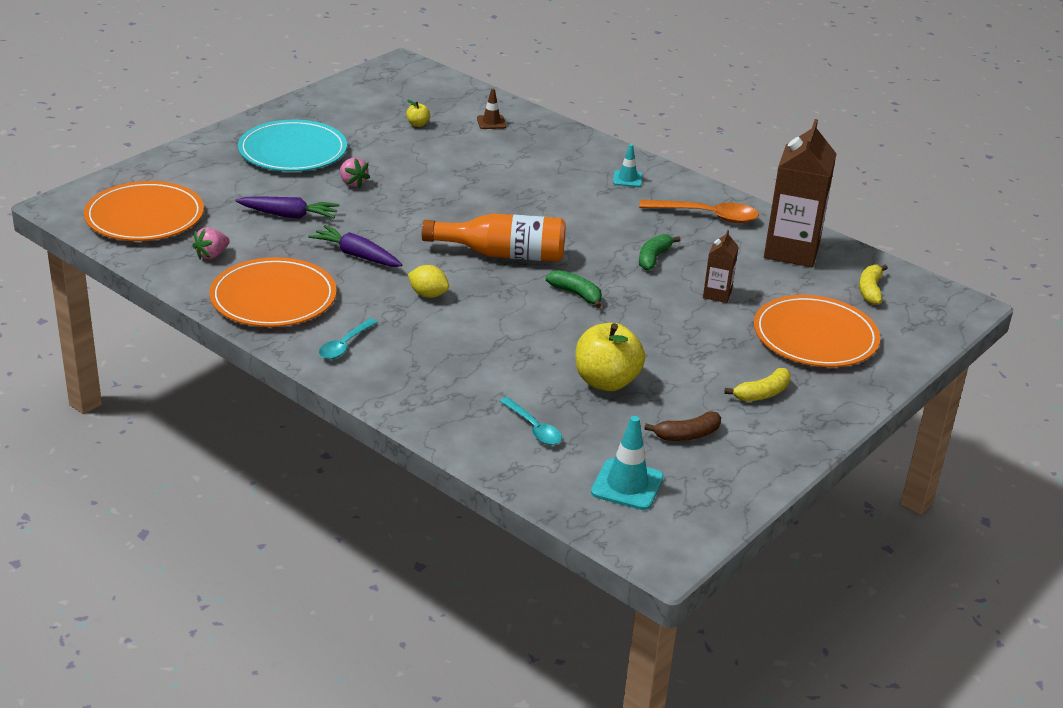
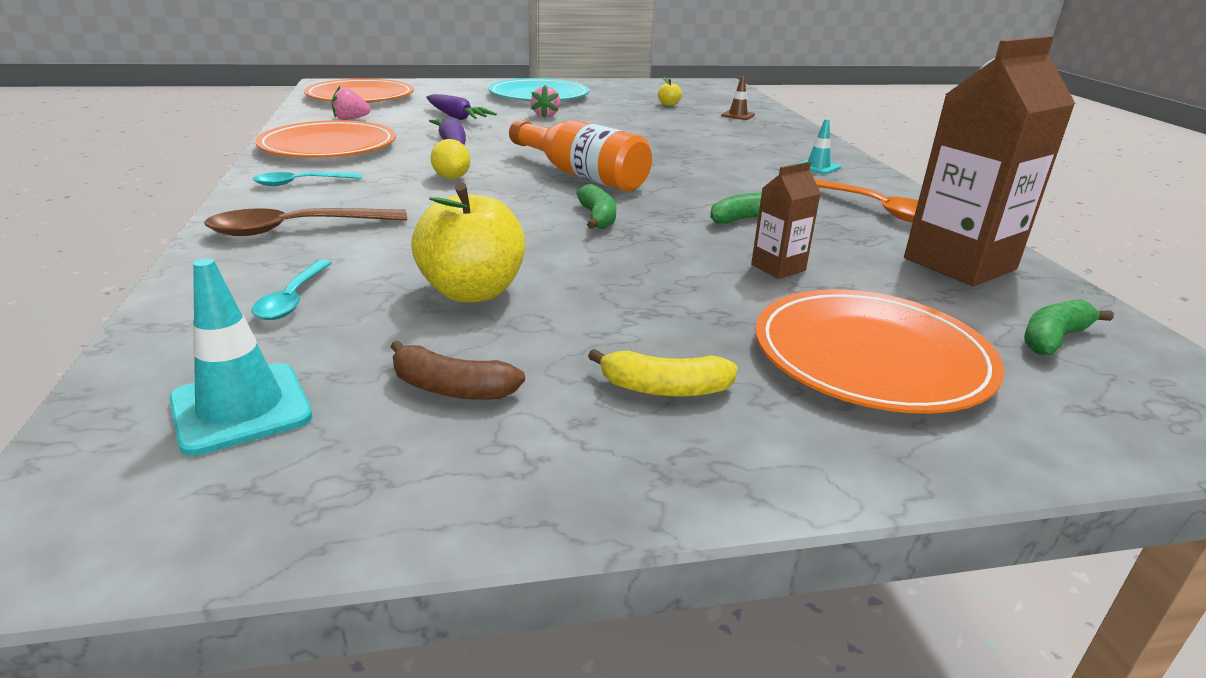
camera: 40 degrees right, 5 degrees down
(432, 384) = (296, 229): none -> brown spoon
(870, 290) = (1054, 338): yellow banana -> green banana

